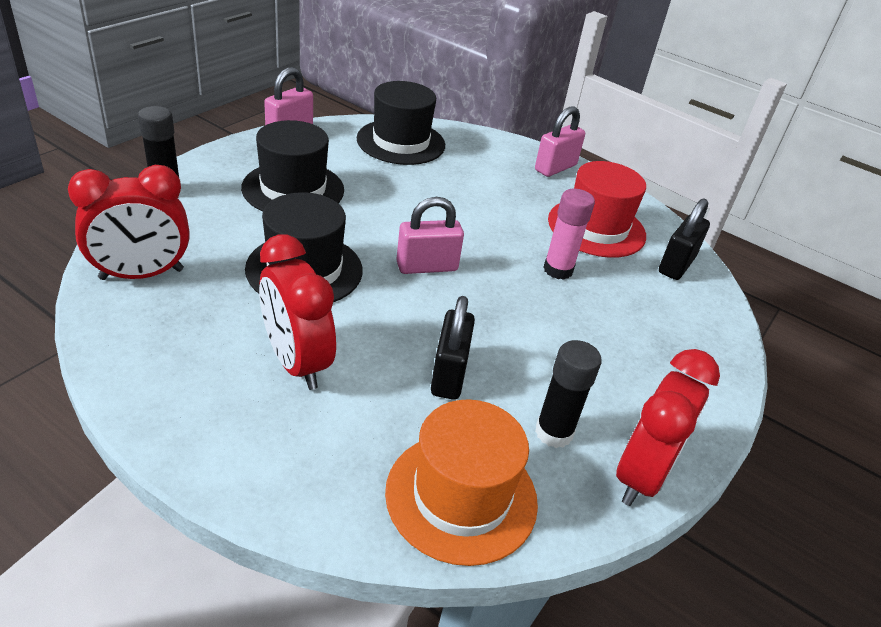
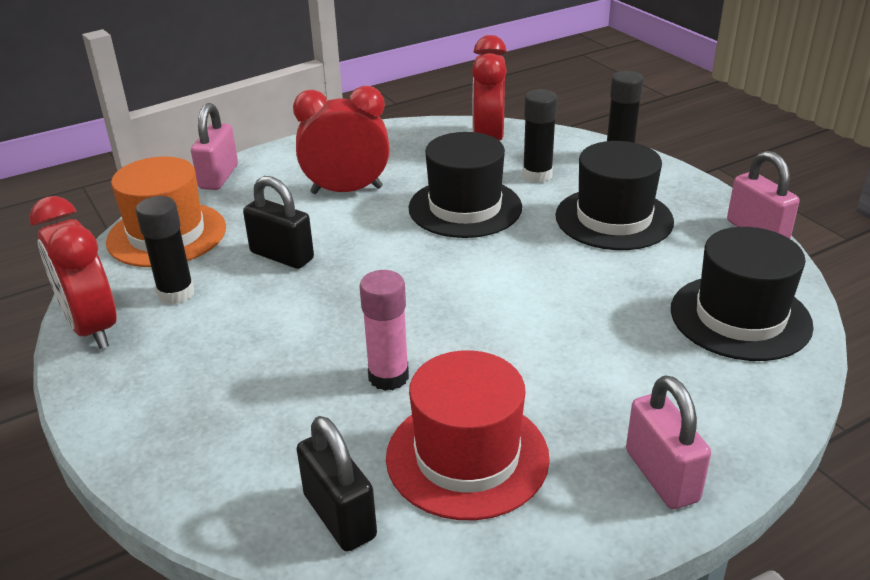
camera: 120 degrees right, 5 degrees down
(222, 233) = (537, 175): none -> black glue stick
(427, 266) = (439, 277): pink padlock -> pink padlock (219, 177)

